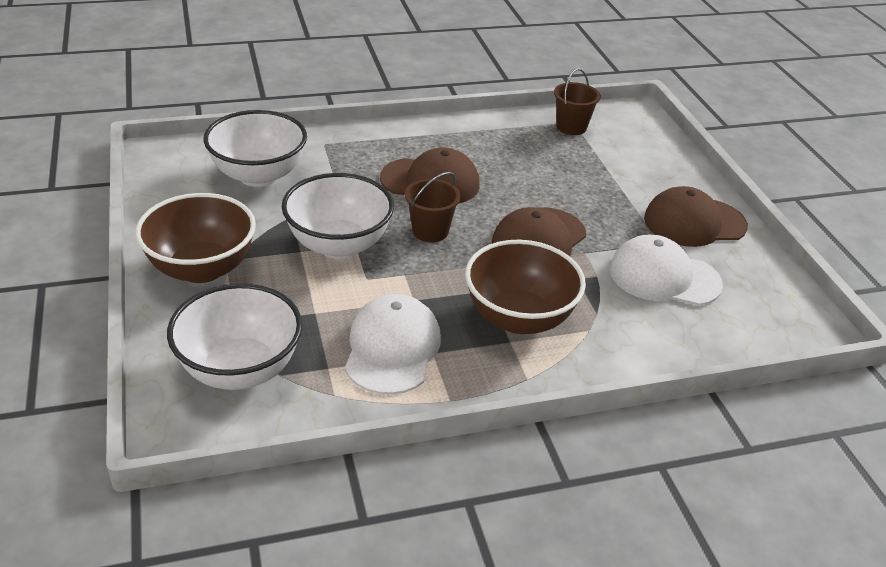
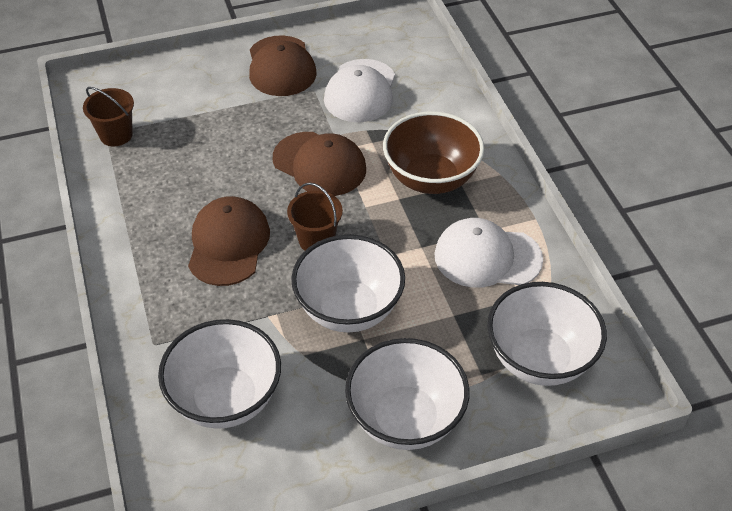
camera: 90 degrees left, 10 degrees up
(202, 268) = (405, 418): brown bowl -> white bowl

